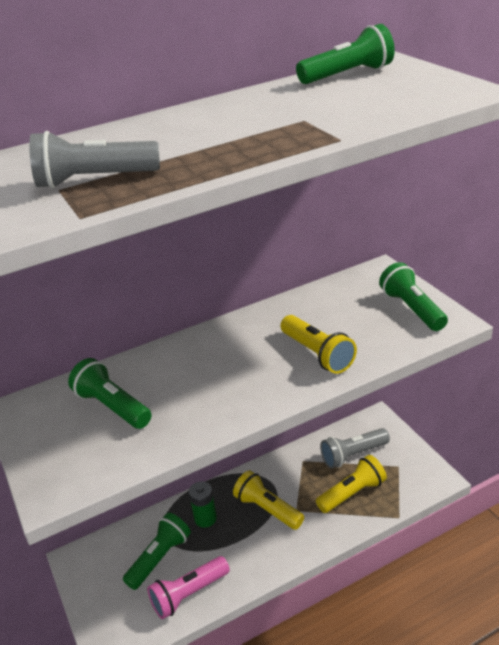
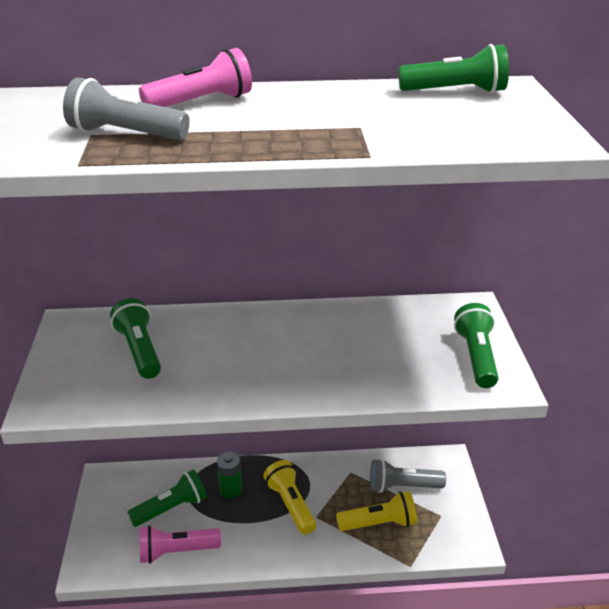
camera: 20 degrees right, 0 degrees up
(134, 136) = (202, 102): none -> pink flashlight
(317, 354) = (350, 368): yellow flashlight -> none

